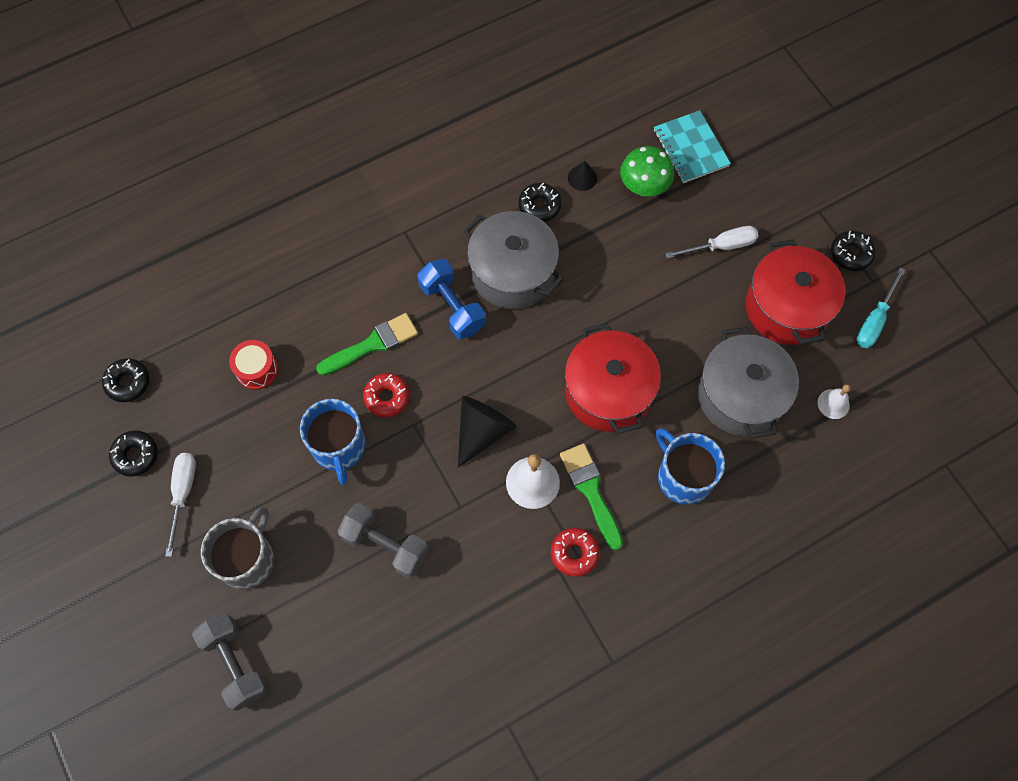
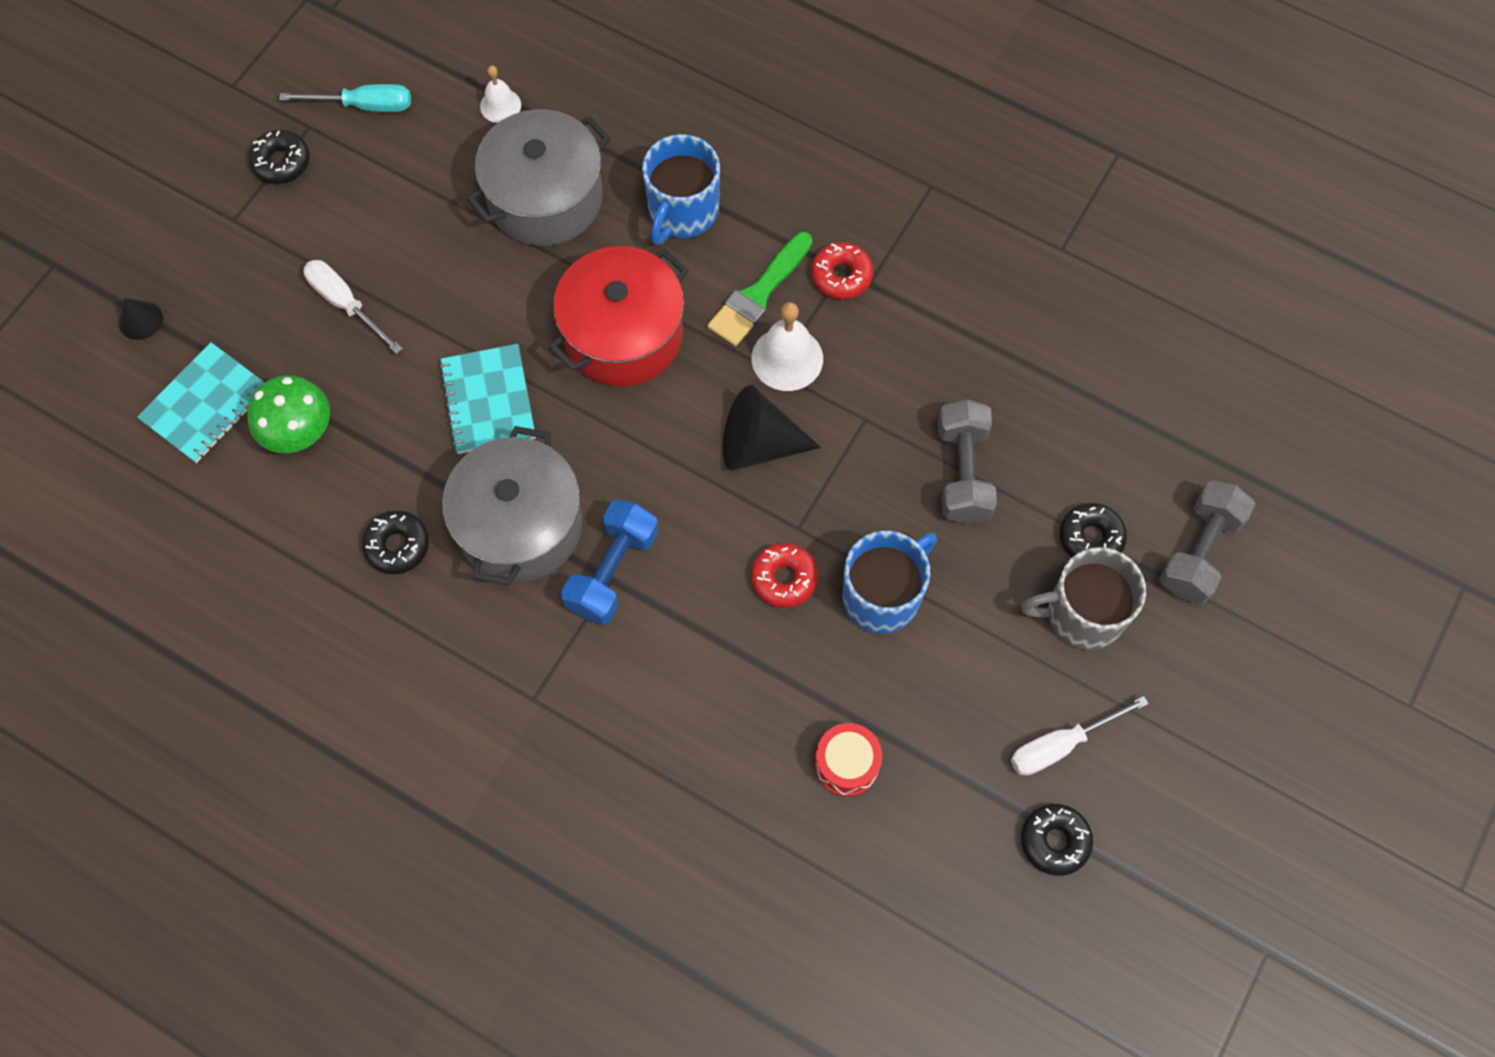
camera: 120 degrees left, 0 degrees up
(128, 382) = (970, 925): black donut -> black donut (1091, 538)
(372, 344) = (723, 639): green brush -> none
(582, 178) = (323, 515): black cone -> black cone (140, 320)
(606, 293) = (488, 401): none -> turquoise notebook
(786, 307) = (397, 199): red pot -> none

